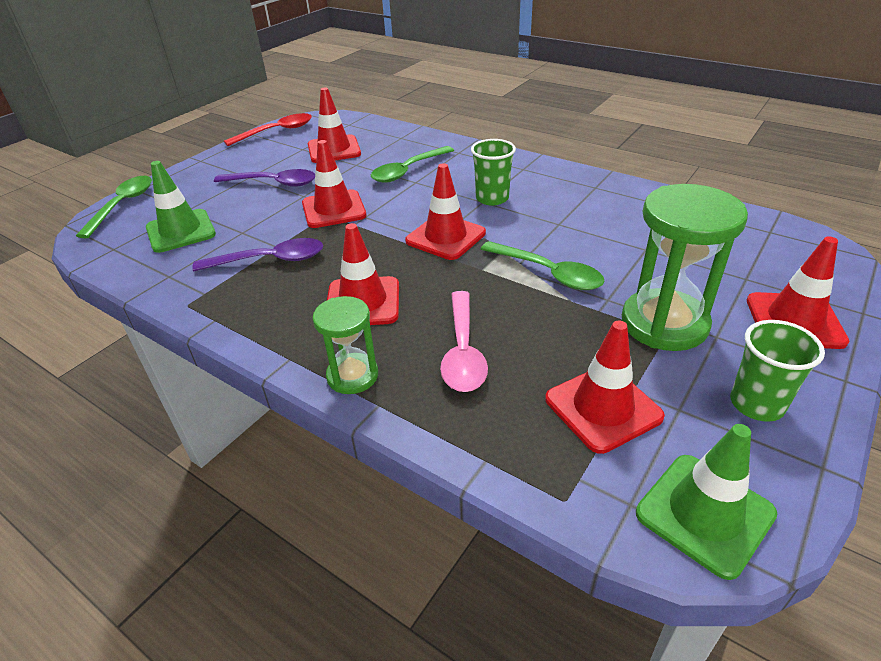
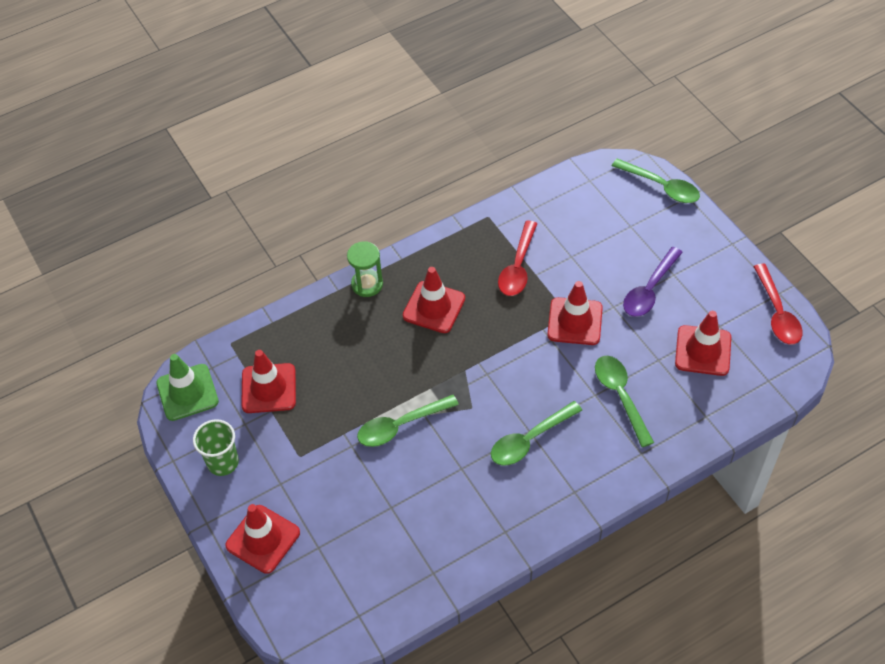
camera: 115 degrees right, 15 degrees up
(181, 231) = (594, 220): green traffic cone -> none
(270, 260) = (518, 267): purple spoon -> red spoon
(445, 237) = (486, 382): red traffic cone -> none
(463, 351) = (353, 343): pink spoon -> none
(492, 198) = (530, 440): green cup -> green spoon
(664, 323) = (308, 462): green hourglass -> none

